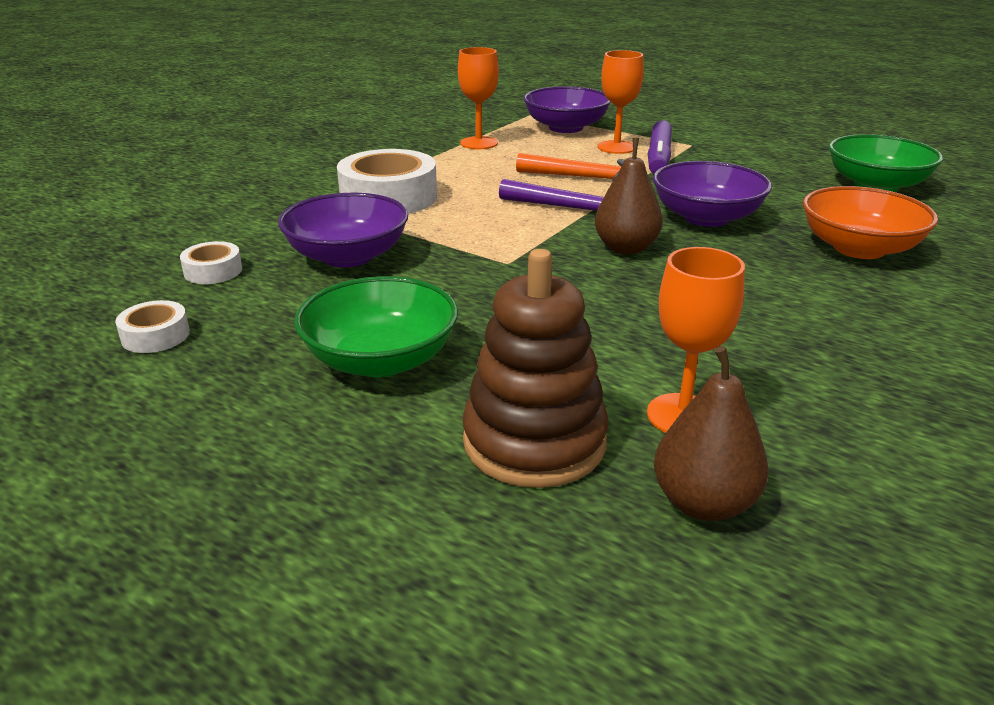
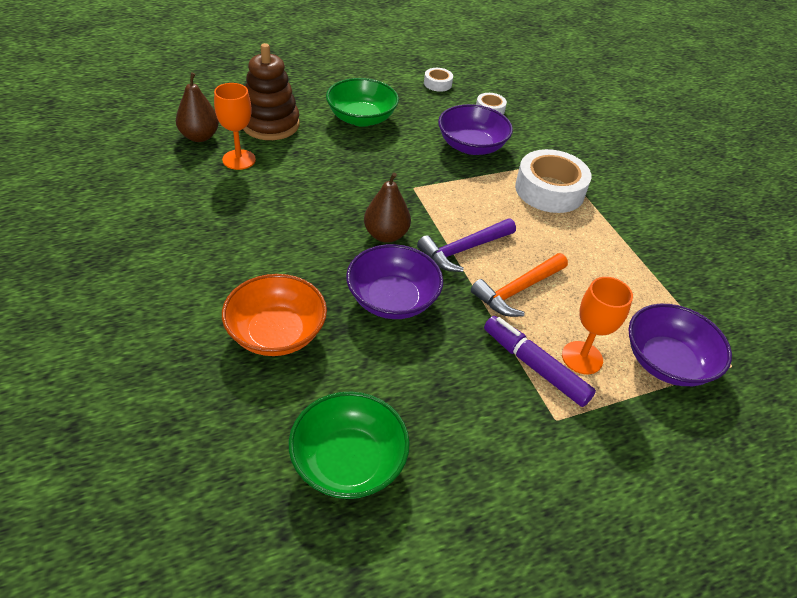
camera: 120 degrees right, 15 degrees up
(479, 143) = (647, 282): orange goblet -> none

